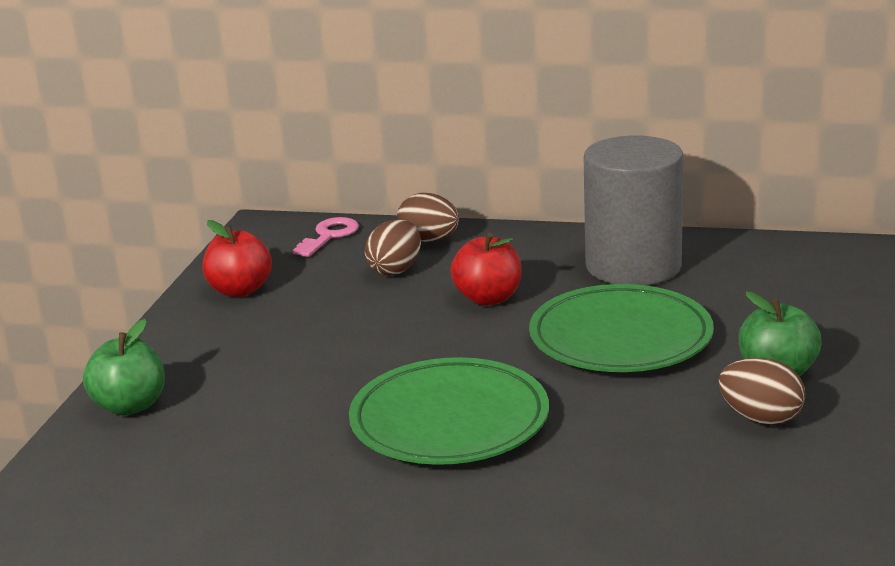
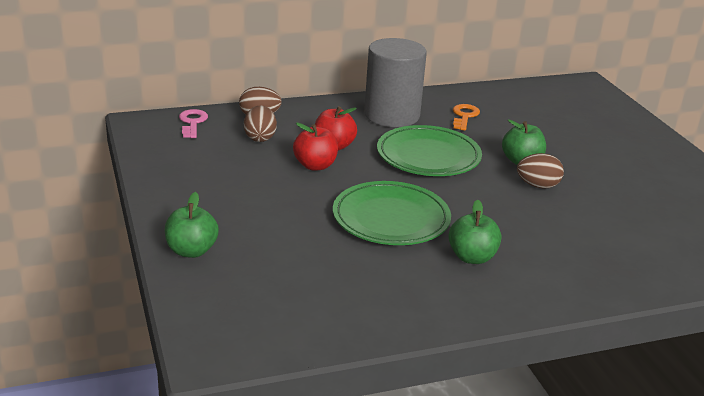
camera: 35 degrees left, 5 degrees up
(240, 290) = (175, 166): red apple -> red apple (315, 166)
(508, 508) = (472, 257): none -> green apple
(757, 285) = (464, 116): none -> orange key

